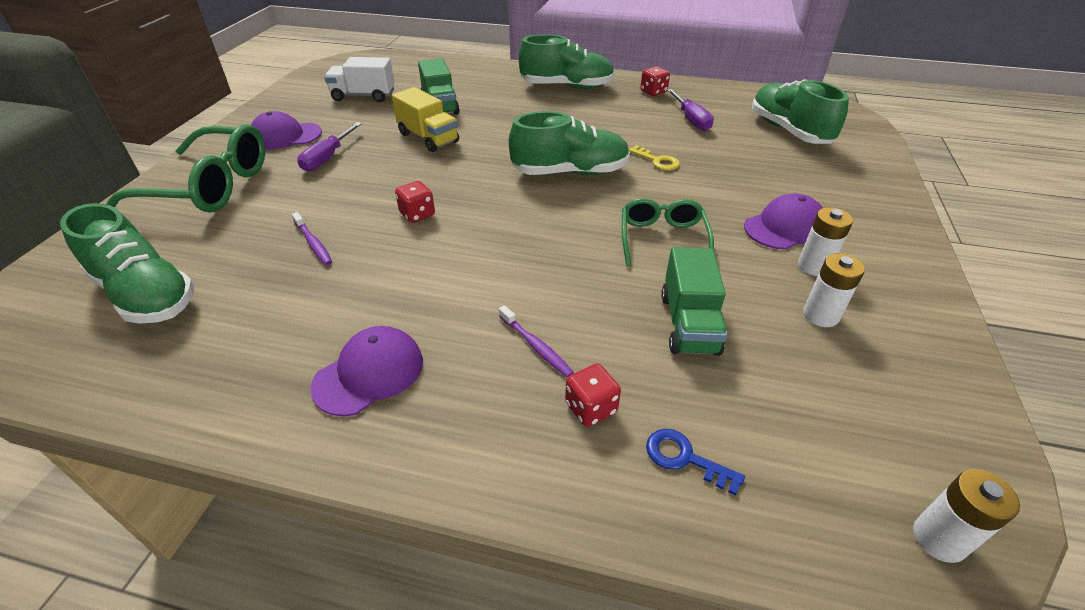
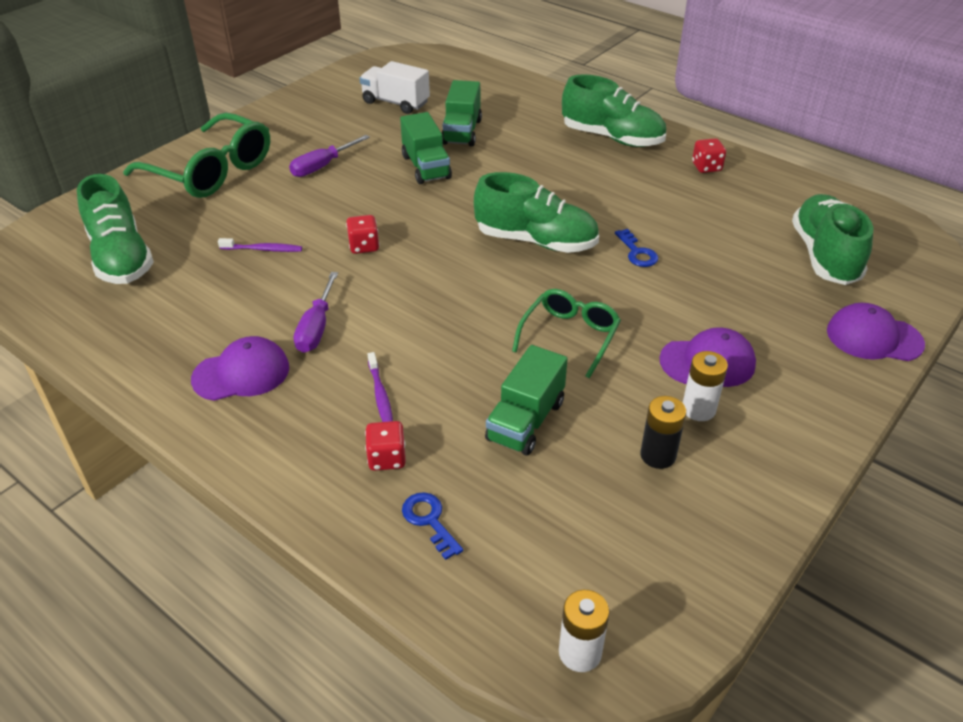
camera: 25 degrees right, 0 degrees up
(285, 136) = (299, 133): purple cap -> purple cap (874, 337)
(313, 243) = (263, 249): purple toothbrush -> purple toothbrush turned 75 degrees counterclockwise
(428, 138) = (426, 167): yellow truck -> green truck
(657, 161) = (637, 252): yellow key -> blue key
(691, 120) = (719, 213): purple screwdriver -> purple screwdriver (316, 328)
(820, 315) = (658, 455): white battery -> black battery

